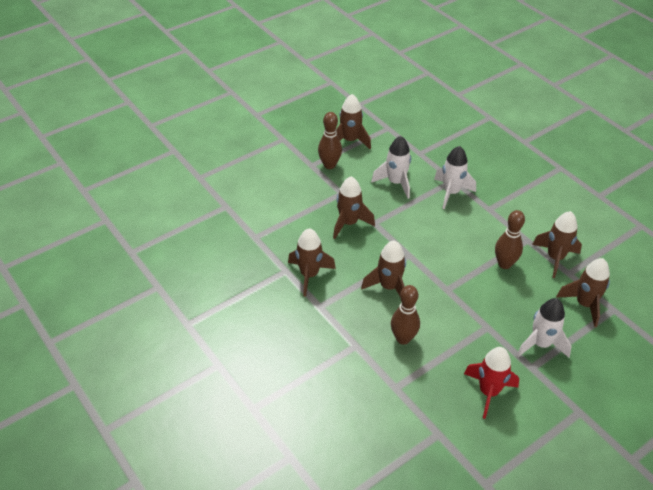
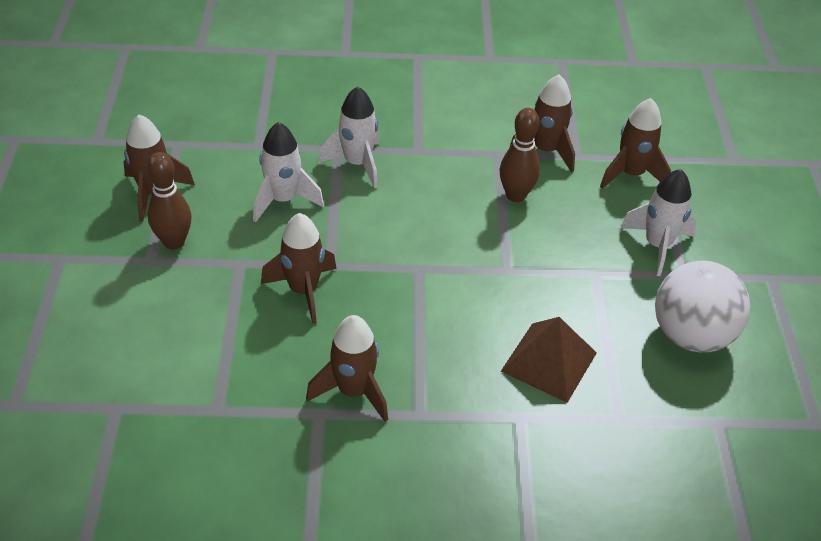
camera: 55 degrees left, 0 degrees up
(389, 287) = (453, 321): brown rocket -> none
(403, 338) = (549, 362): brown bowling pin -> brown pyramid
(488, 392) = (691, 335): red rocket -> white ball

